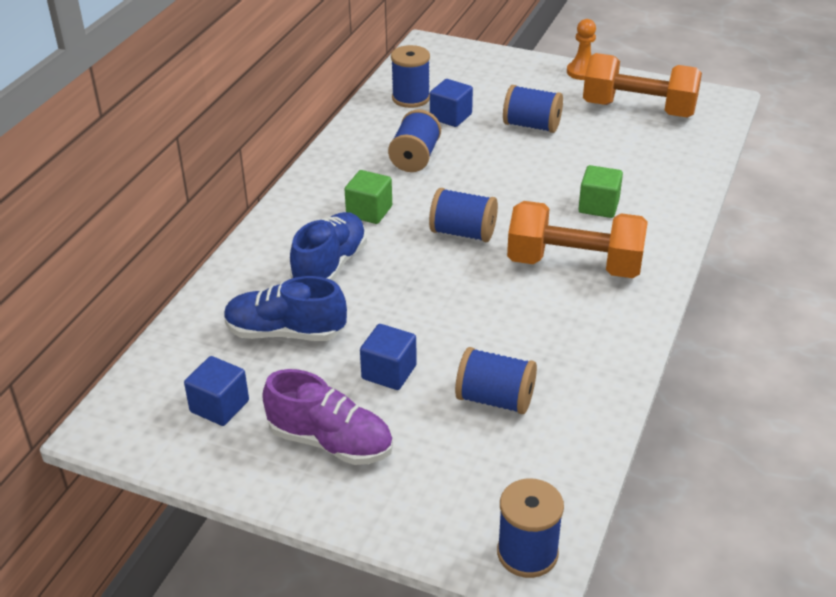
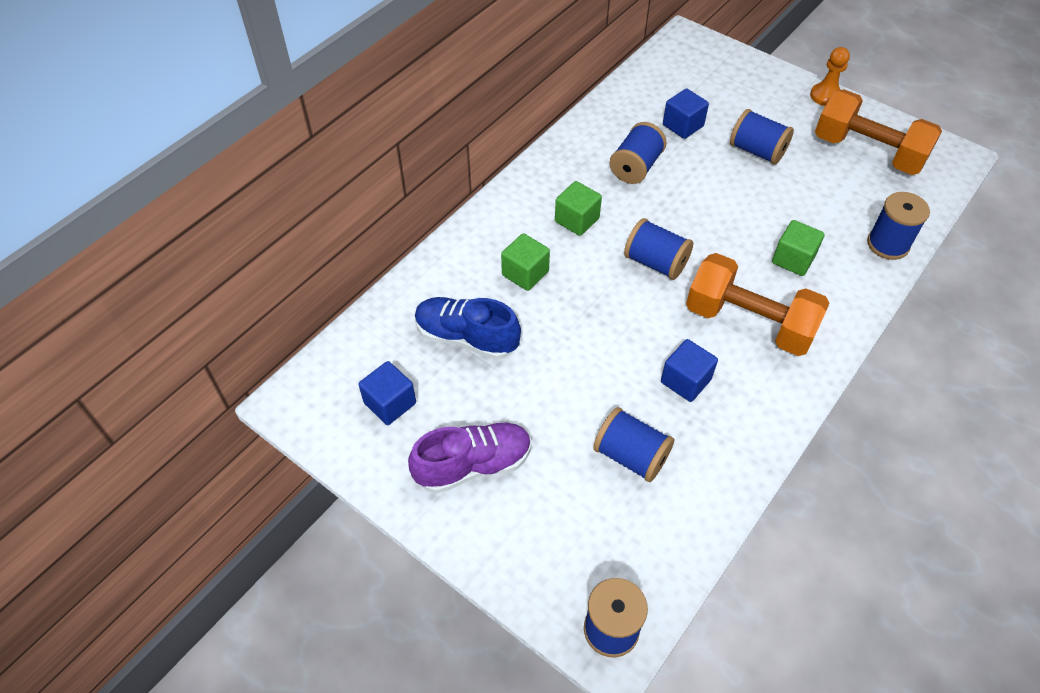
camera: 15 degrees right, 15 degrees up
(330, 266) = (525, 273): blue shoe -> green cube
(330, 442) = (473, 465): purple shoe -> purple shoe turned 60 degrees counterclockwise
(389, 372) = (544, 403): blue cube -> blue cube (685, 381)
(411, 98) = (651, 97): blue spool -> blue spool (888, 244)

